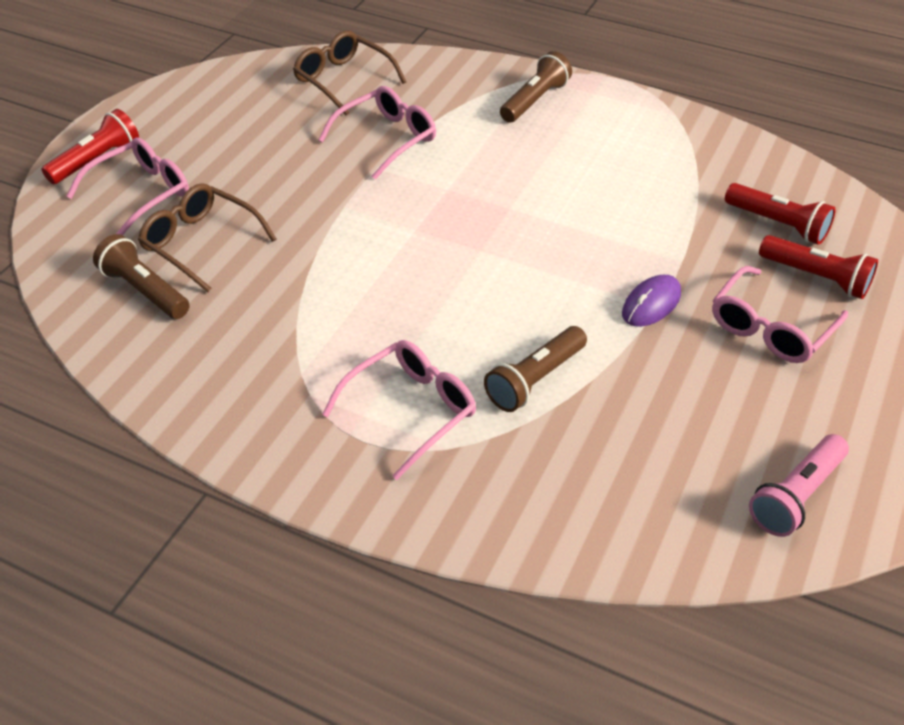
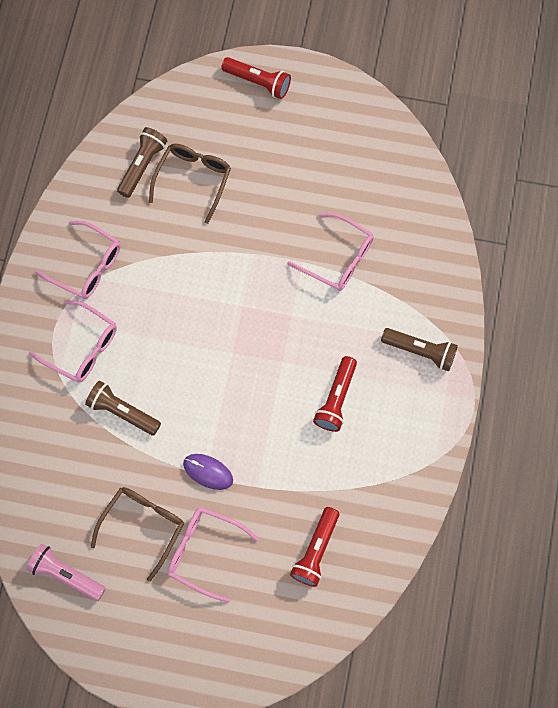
camera: 75 degrees right, 25 degrees up
(141, 194) = (231, 124): pink glasses -> pink glasses (87, 266)
(343, 80) = (403, 205): brown glasses -> brown glasses (143, 526)
(816, 277) = (263, 580): red flashlight -> red flashlight (336, 399)

